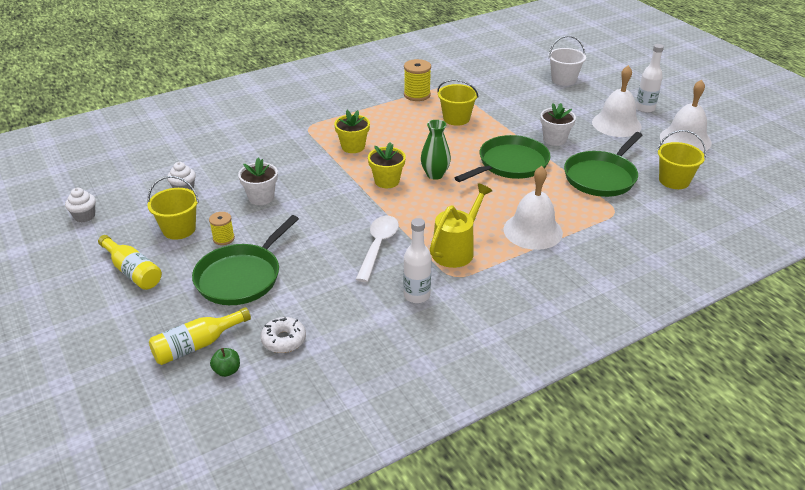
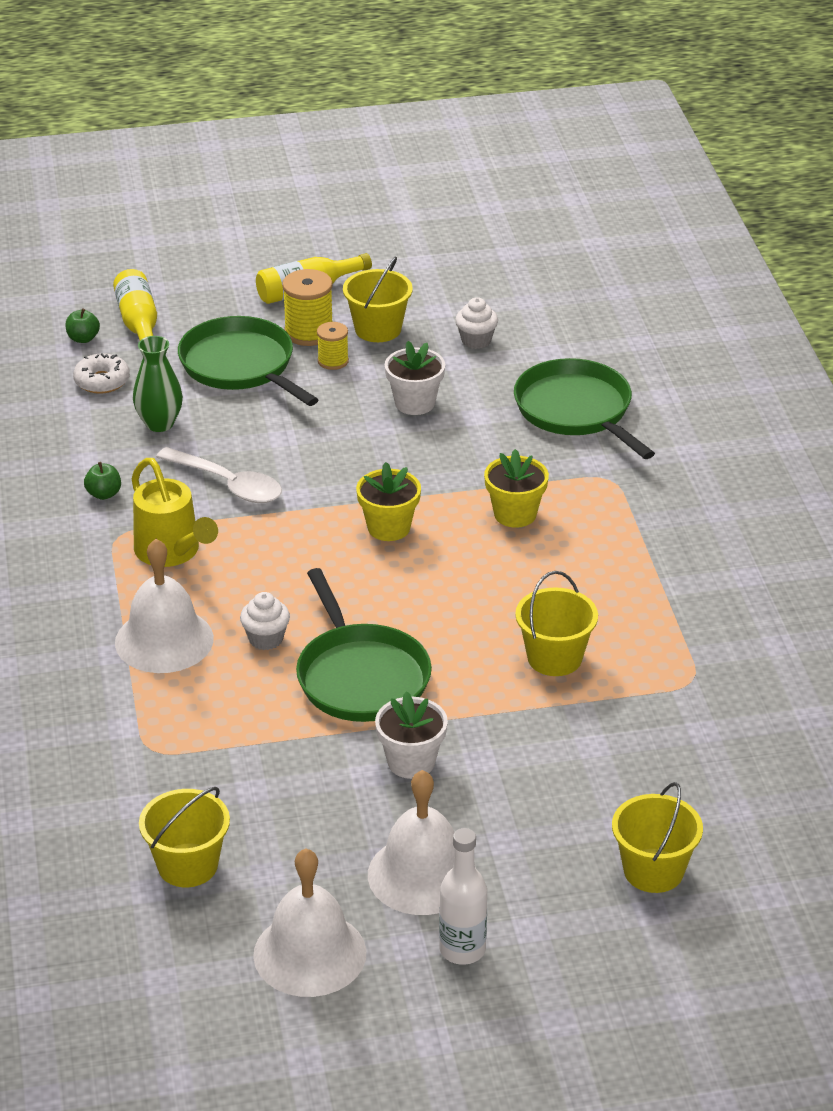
camera: 110 degrees right, 0 degrees up
(84, 216) = (455, 261): white cupcake -> white cupcake (266, 639)
(416, 295) = (104, 494): white bottle -> green apple
(417, 95) = (674, 631): yellow spool -> yellow spool (309, 332)
(435, 175) = (378, 582): green vase -> green vase (159, 424)
(563, 79) = (653, 871): white bucket -> yellow bucket
(601, 177) = (255, 774): green pan -> green pan (576, 410)

